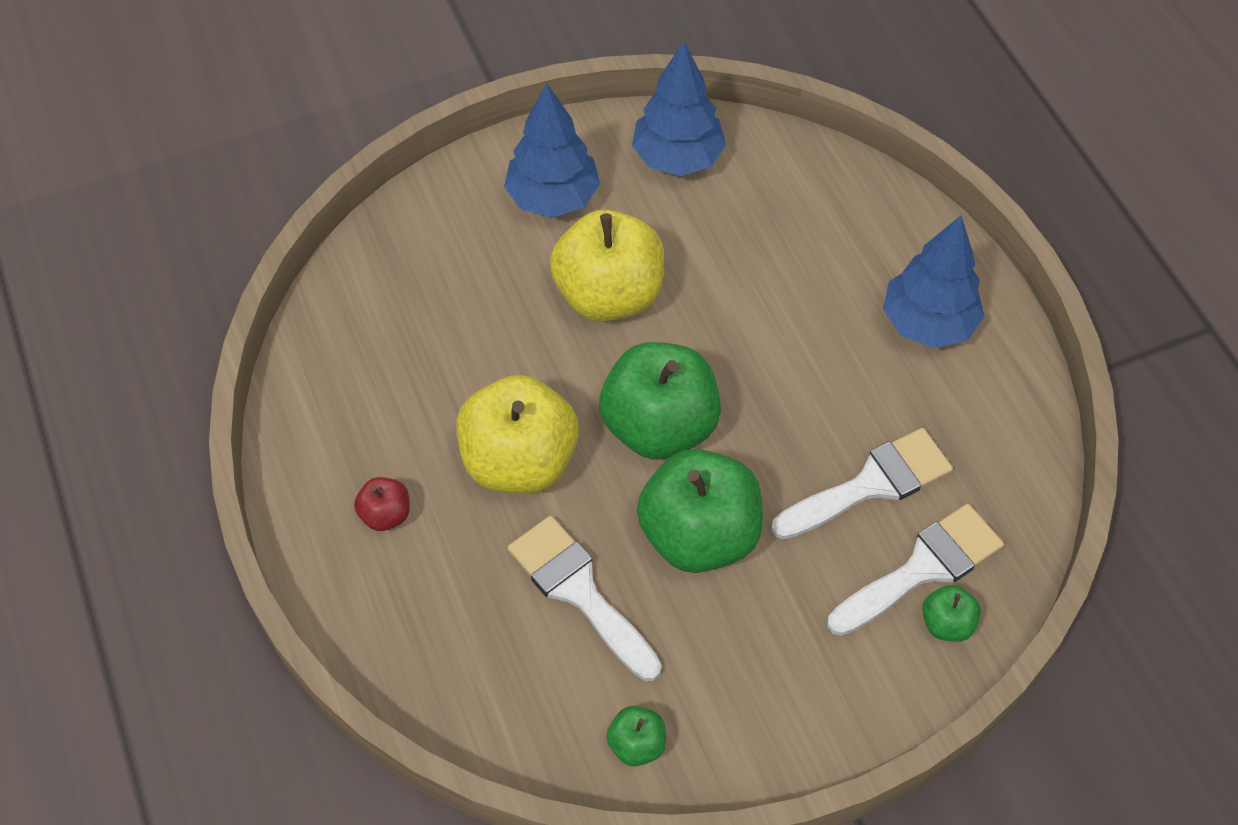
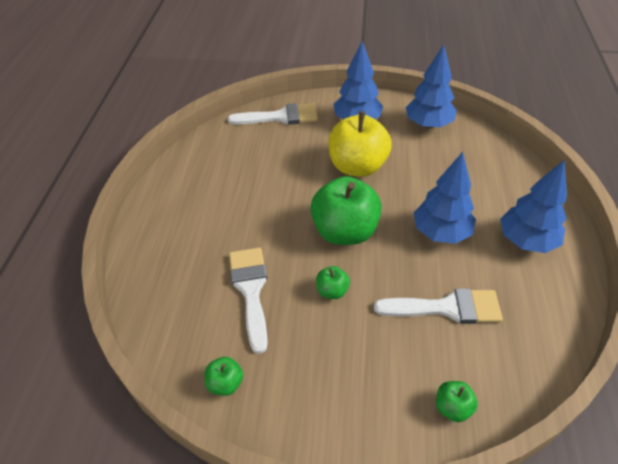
camera: 30 degrees right, 10 degrees down
(386, 514) = (187, 216): red apple -> none
(519, 461) = (265, 219): yellow apple -> none
(699, 534) = (332, 291): green apple -> green apple, size x0.45
(802, 363) = (441, 232): none -> blue tree
(922, 568) = (454, 367): white brush -> white brush (280, 117)

